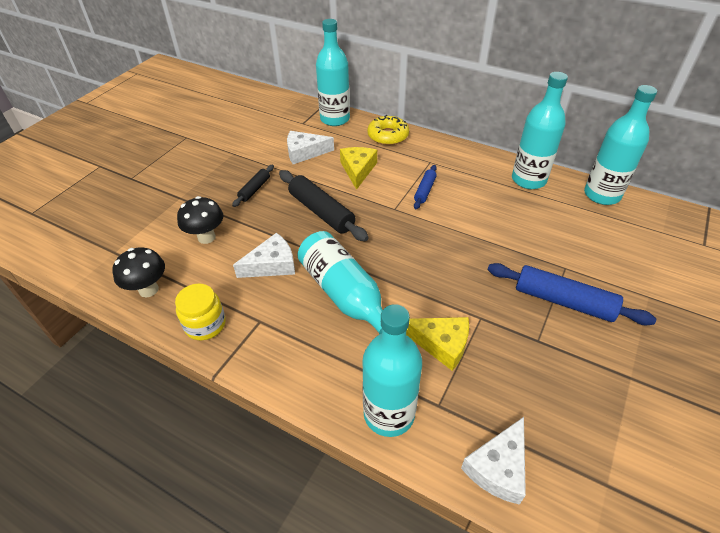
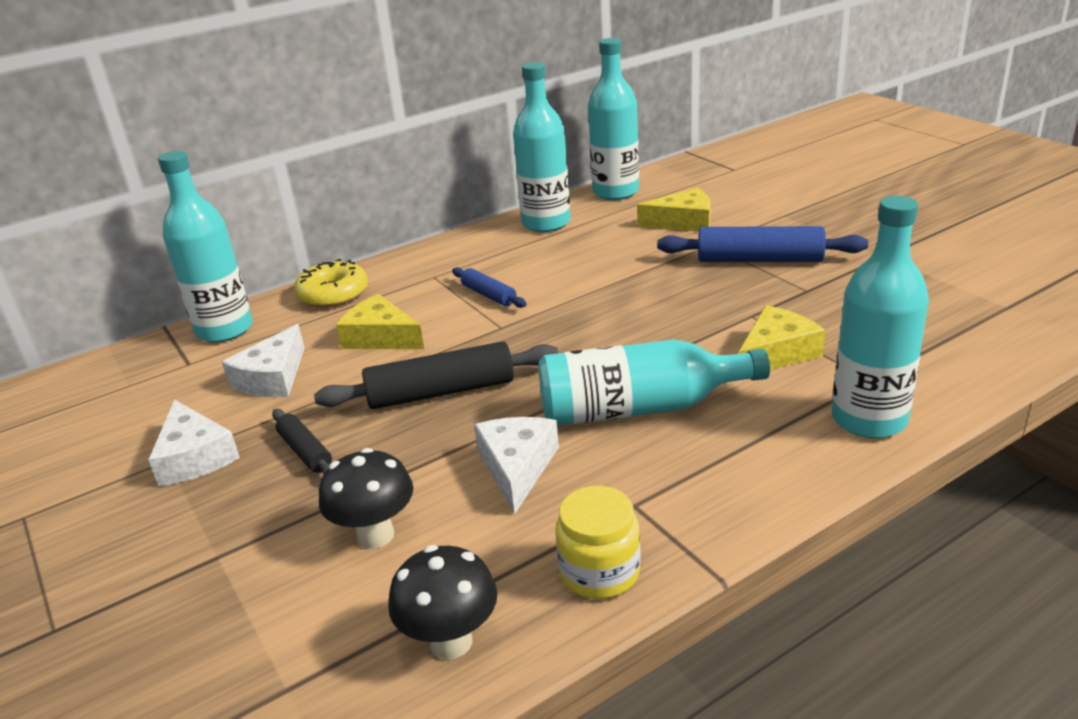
camera: 60 degrees left, 15 degrees down
(498, 467) = (971, 362): white cheese -> white cheese (194, 457)
(563, 301) = (759, 259): blue rolling pin -> blue rolling pin turned 45 degrees clockwise
(587, 243) = (683, 222): none -> yellow cheese

